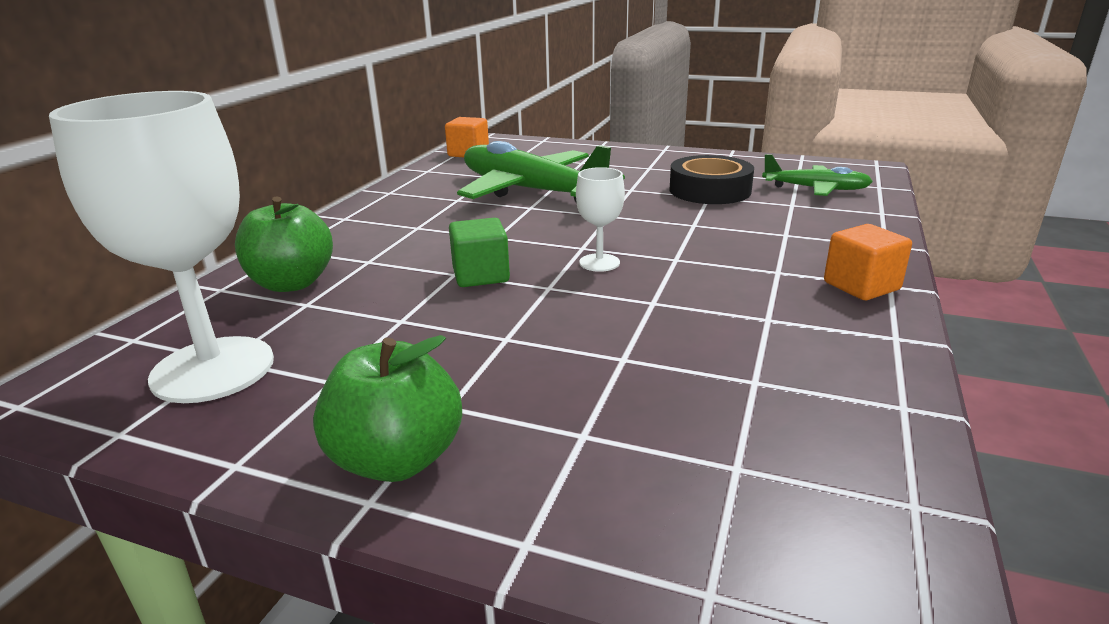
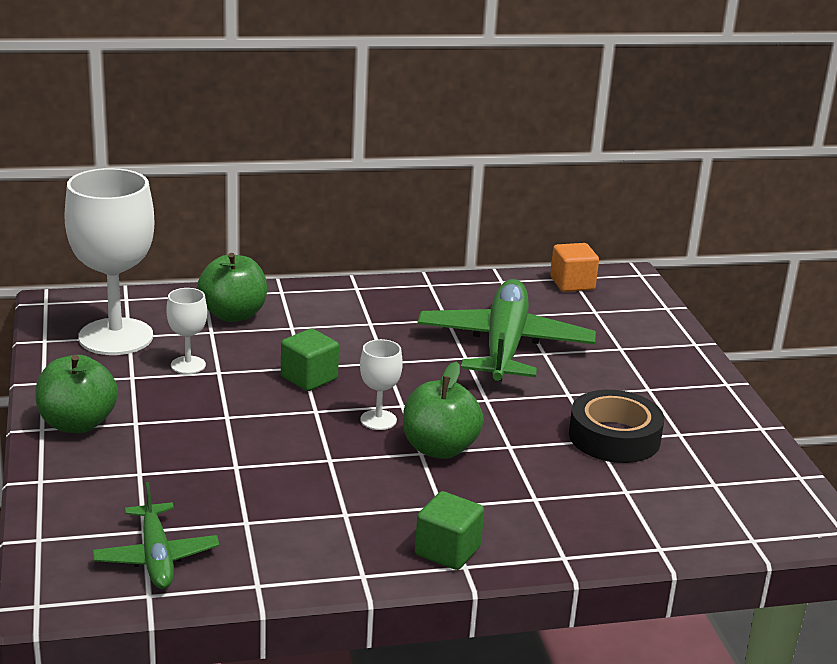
camera: 55 degrees right, 0 degrees up
(359, 335) = (188, 365): none -> white goblet
(676, 250) = (439, 449): none -> green apple
(815, 189) = (692, 499): green plane -> green plane (156, 556)
(861, 286) = (447, 551): orange cube -> green cube

